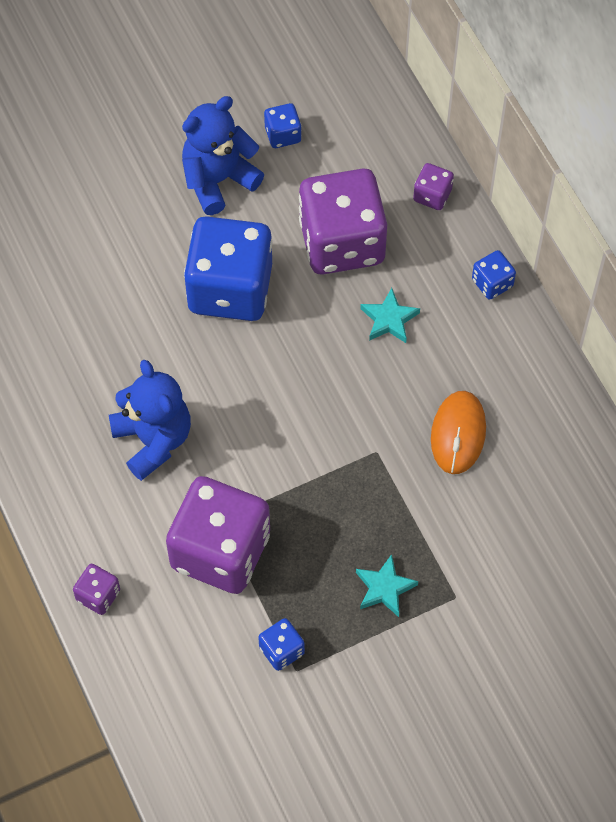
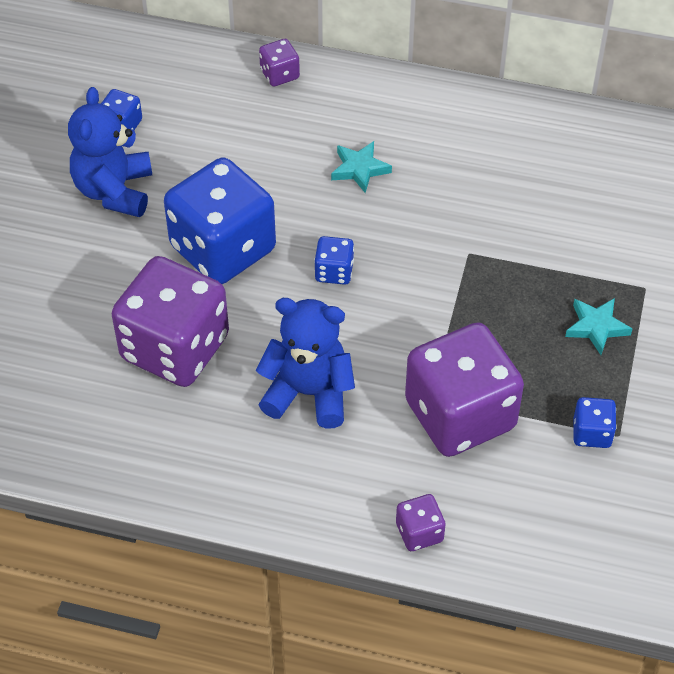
camera: 50 degrees left, 10 degrees down
(342, 242) = (259, 152): purple dice -> purple dice (175, 348)
(458, 434) = (503, 193): orange mouse -> none
(492, 283) = (393, 90): blue dice -> blue dice (334, 272)

